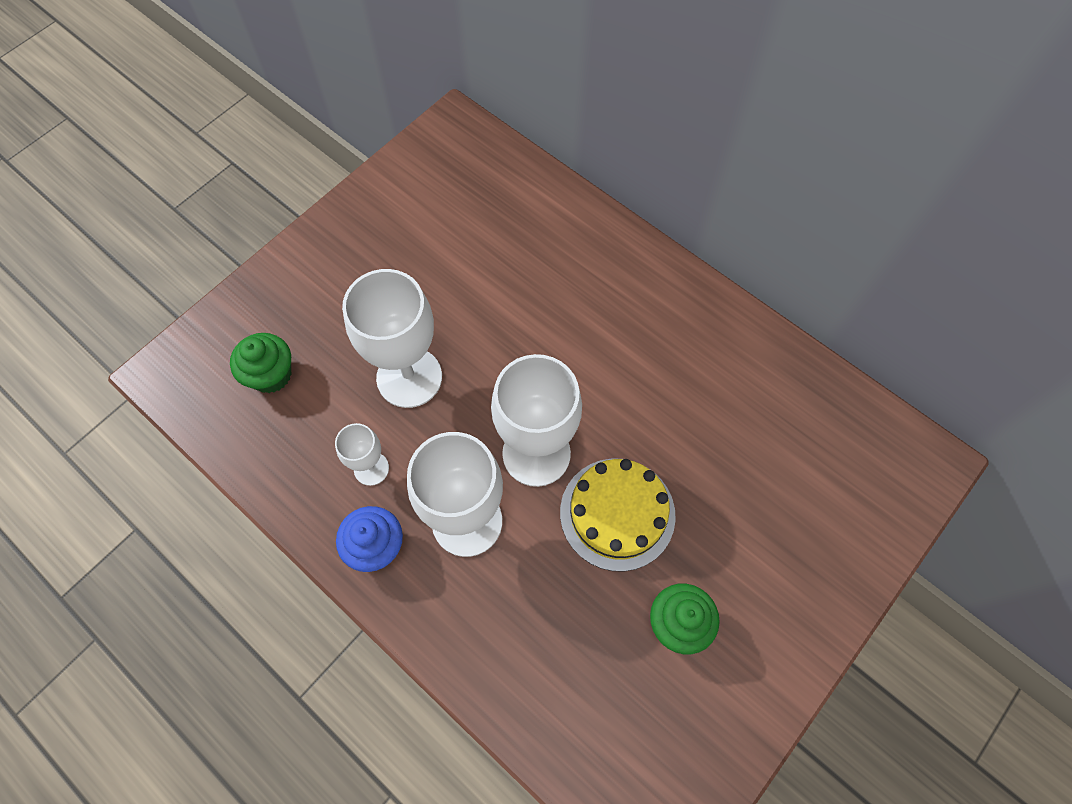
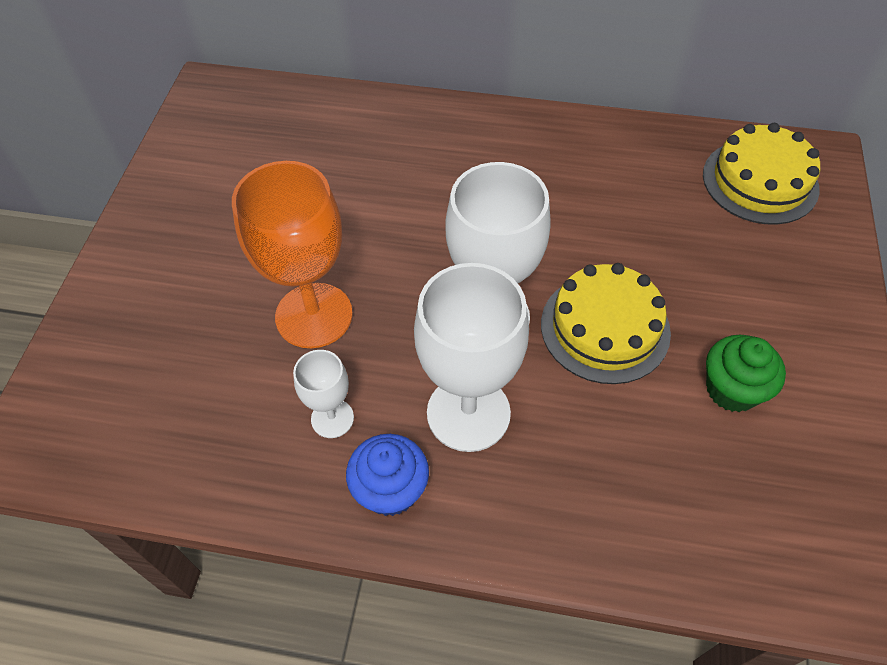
camera: 30 degrees left, 10 degrees down
(271, 375) = (156, 387): green cupcake -> none
(409, 377) = (314, 315): white goblet -> orange goblet
(852, 457) = (760, 181): none -> yellow cake

